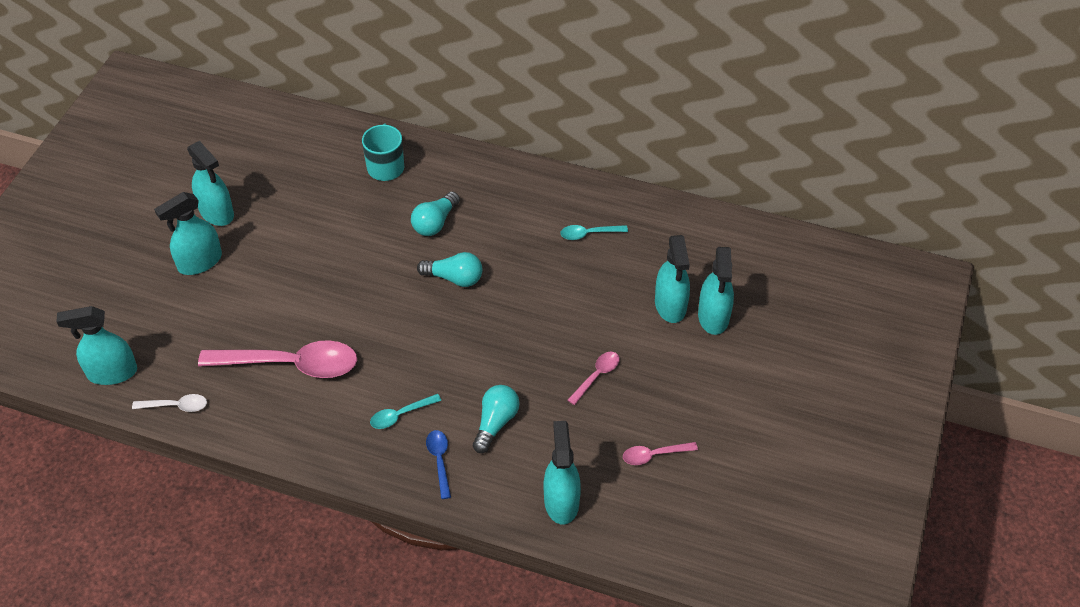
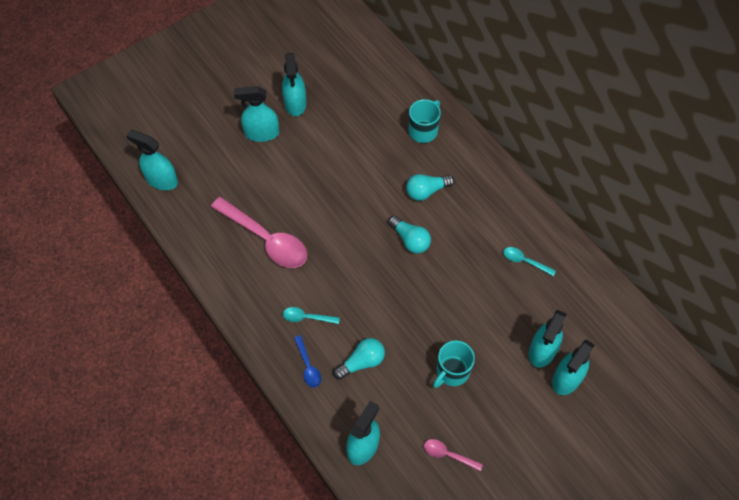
camera: 35 degrees right, 10 degrees up
(176, 406) = (181, 225): white spoon -> none
(439, 461) = (308, 366): blue spoon -> blue spoon turned 135 degrees clockwise
(596, 376) = (452, 371): pink spoon -> turquoise mug

